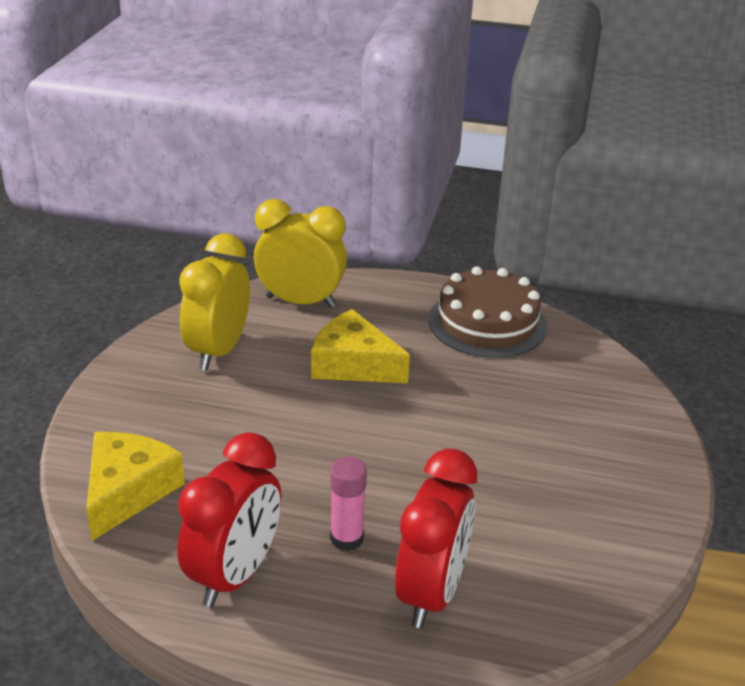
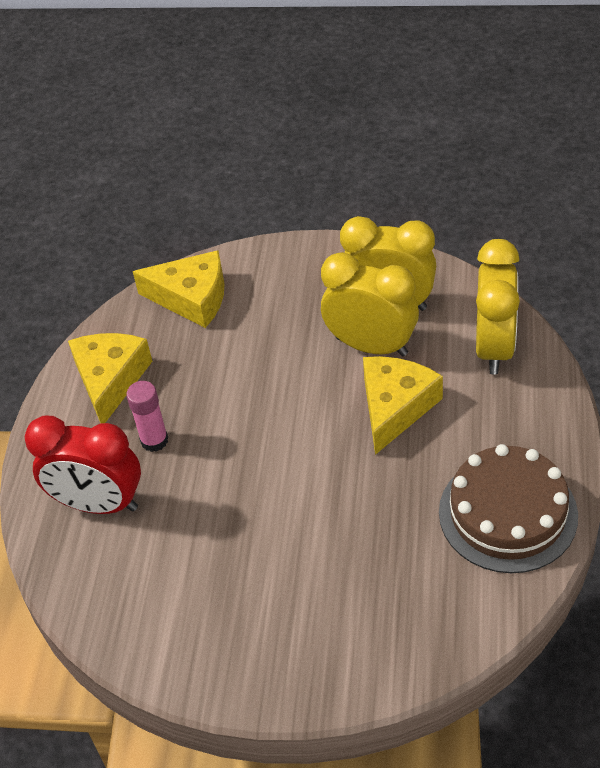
camera: 90 degrees right, 15 degrees up
(234, 575) = (110, 380): red clock -> yellow cheese
(268, 368) = (371, 346): none -> yellow clock

